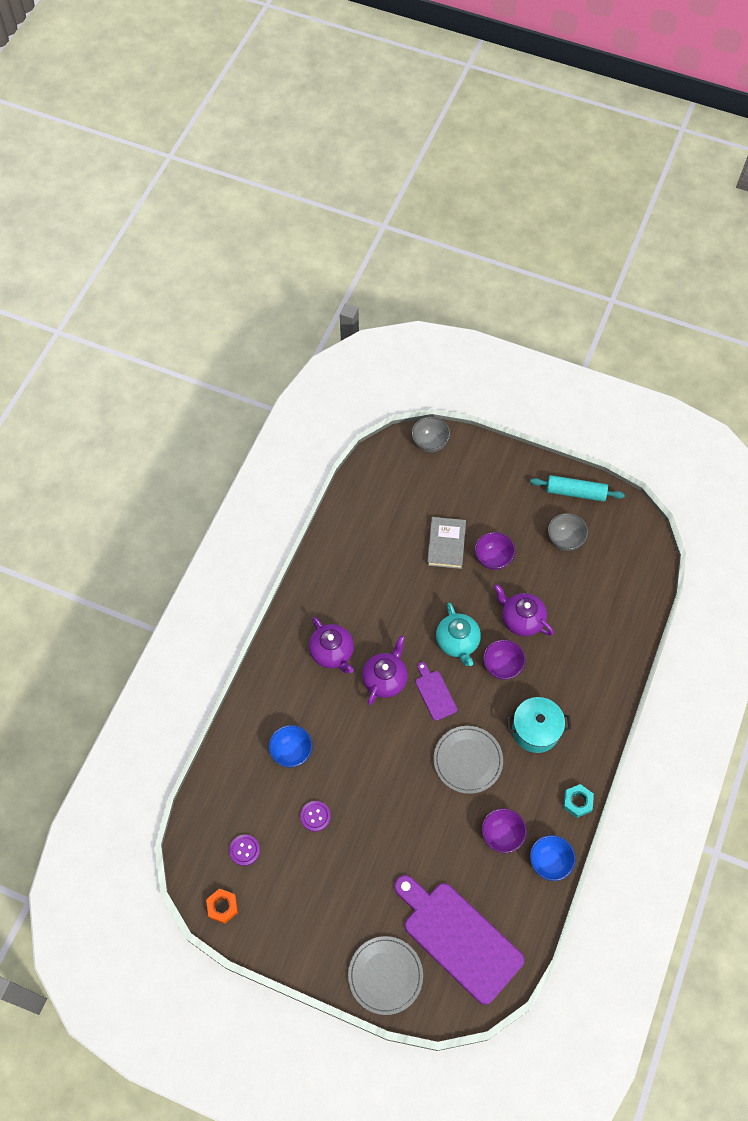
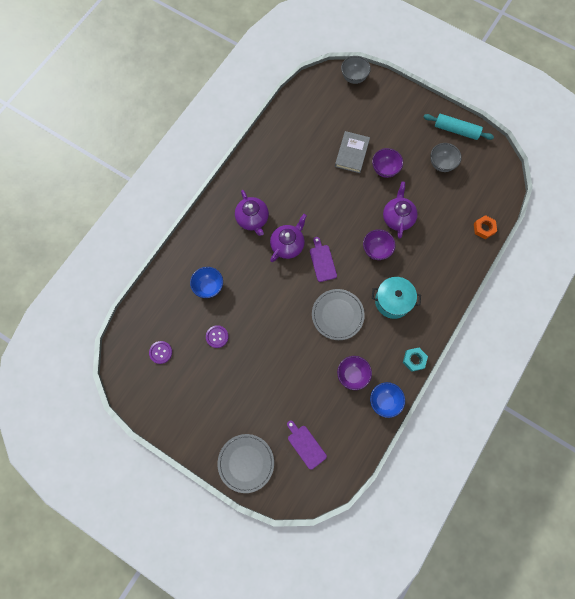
camera: 10 degrees right, 10 degrees up
(222, 907) = (136, 391): orange nut -> orange nut (484, 228)
(457, 642) = (346, 226): turquoise teapot -> none
(458, 938) = (305, 445): purple cutting board -> purple cutting board, size x0.46
(521, 619) = (397, 218): purple teapot -> purple teapot turned 45 degrees clockwise

